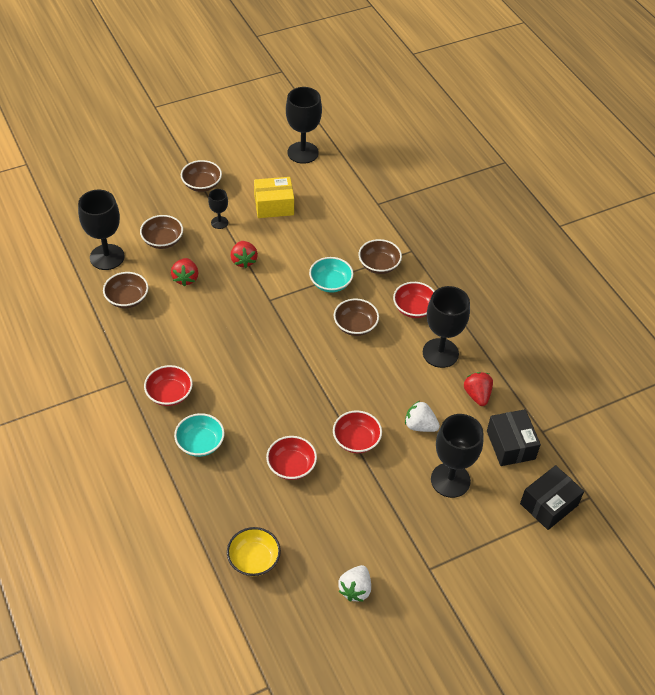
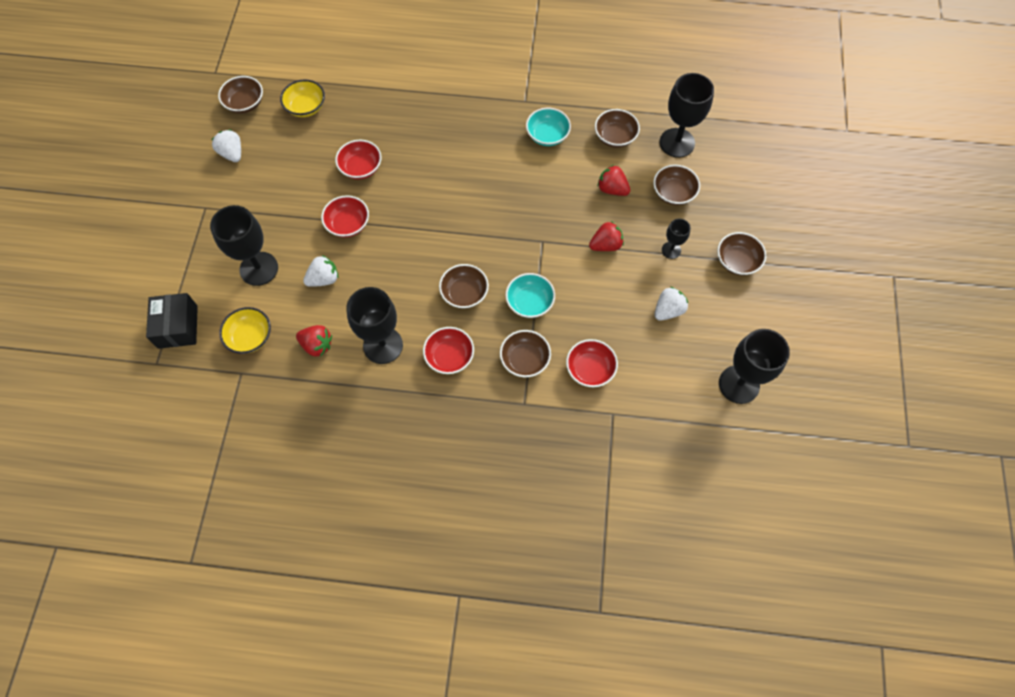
camera: 125 degrees right, 15 degrees up
(169, 394) = (490, 122): red bowl -> red bowl (590, 369)
(200, 443) = (428, 121): turquoise bowl -> turquoise bowl (547, 135)
(243, 261) = (606, 245): red strawberry -> red strawberry turned 135 degrees clockwise
(274, 205) = (668, 310): yellow box -> white strawberry
(288, 622) = (245, 103): none -> brown bowl
(510, 445) = (250, 337): black box -> yellow bowl

